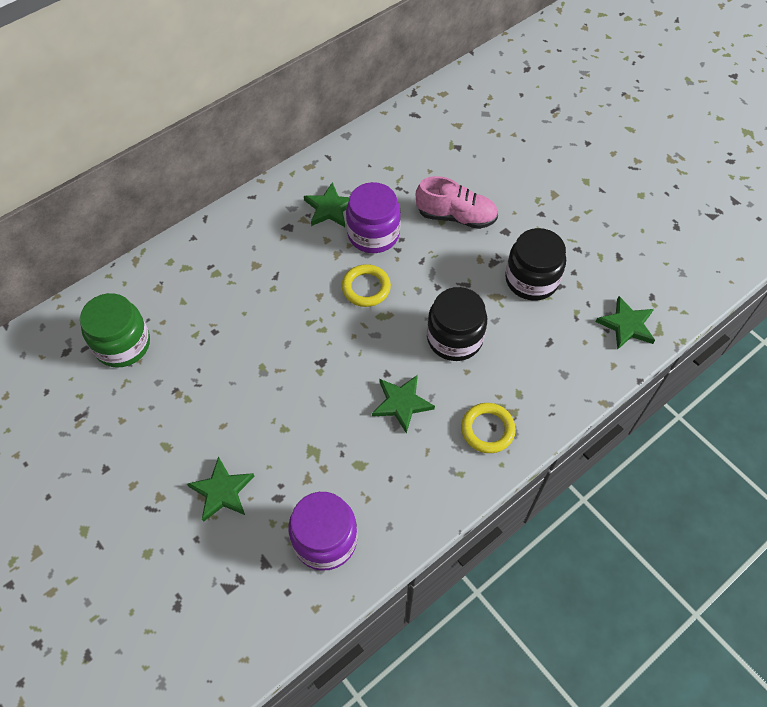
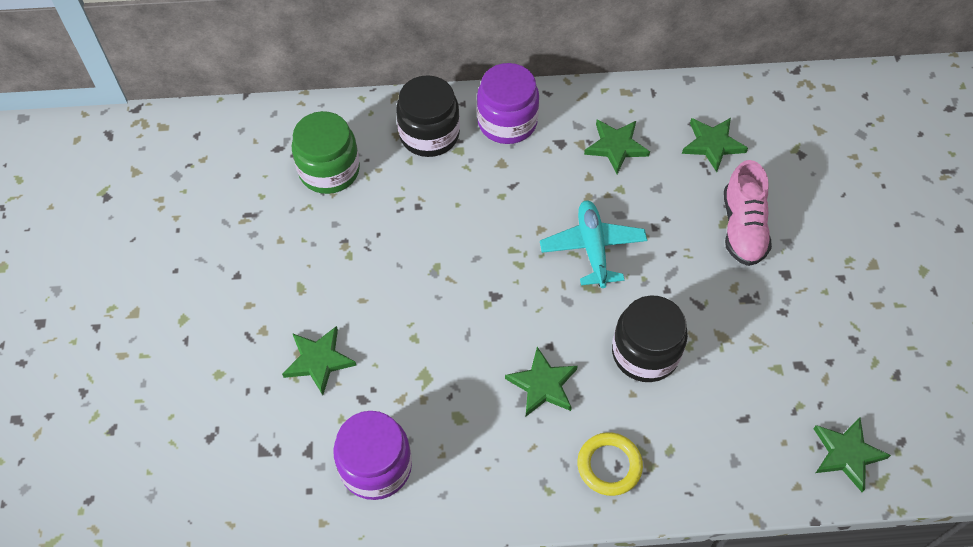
camera: 35 degrees right, 0 degrees up
(366, 288) = (592, 248): yellow ring -> turquoise plane
(373, 234) = (640, 197): purple jar -> purple jar (507, 122)
(395, 171) = (712, 144): none -> green star
(456, 216) = (742, 228): pink shoe -> pink shoe turned 45 degrees clockwise
(531, 280) = (775, 342): black jar -> black jar (429, 134)

